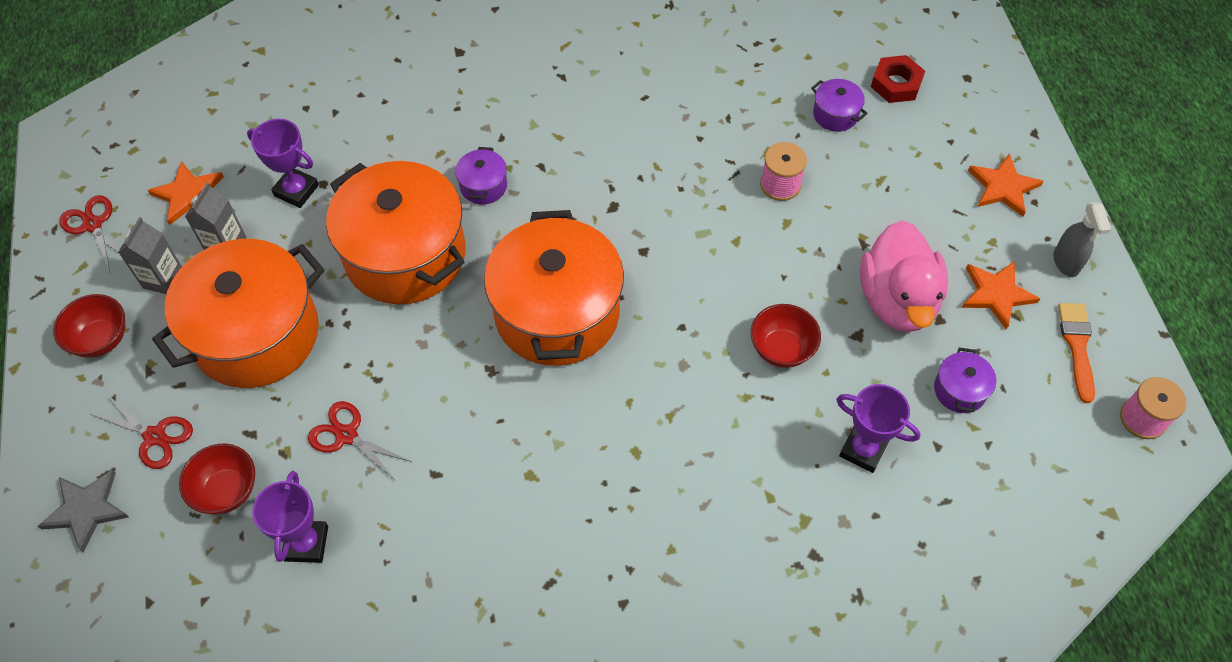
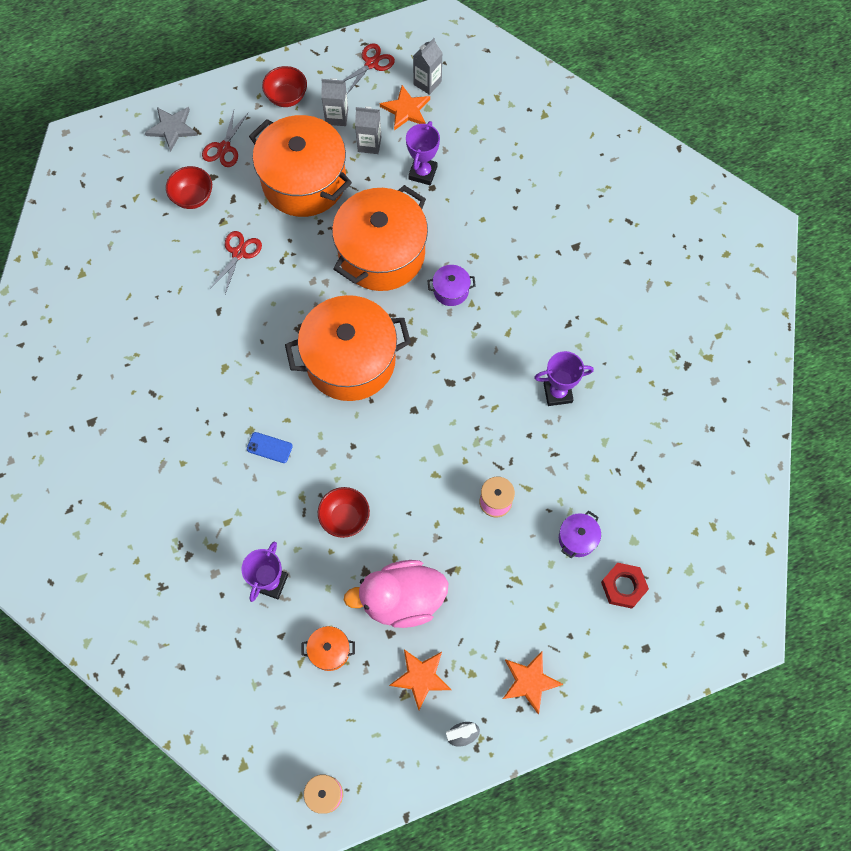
camera: 80 degrees right, 10 degrees up
(156, 164) = (427, 83): none -> grey carton
(306, 543) = (164, 250): purple trophy -> purple trophy (557, 393)
(667, 429) = (269, 447): none -> blue phone
(959, 390) = (329, 651): purple pot -> orange pot
(1077, 346) = (383, 743): orange brush -> none

